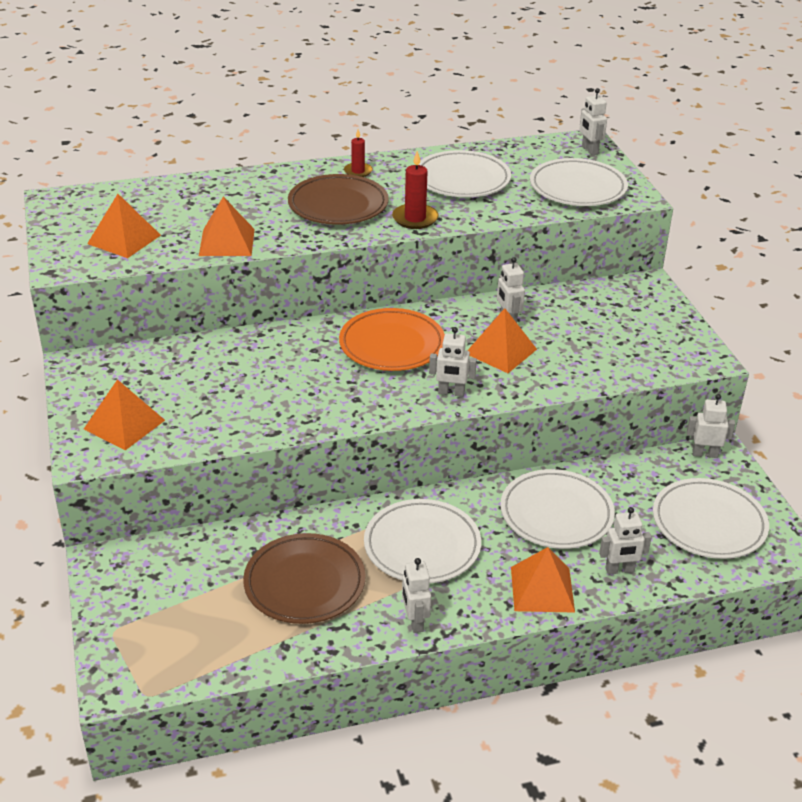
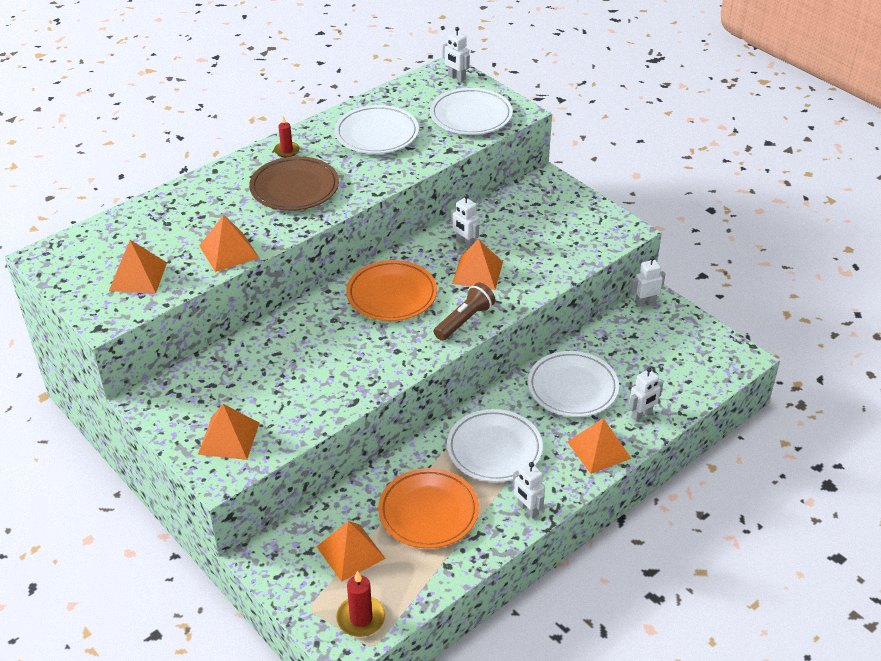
camera: 25 degrees left, 5 degrees up
(194, 592) = (350, 552): none -> orange pyramid
(304, 583) = (428, 512): brown plate -> orange plate
(415, 219) = (365, 182): red candle -> red candle (361, 618)
(451, 393) = (464, 321): white robot -> brown flashlight
(709, 523) = (679, 356): white plate -> none

